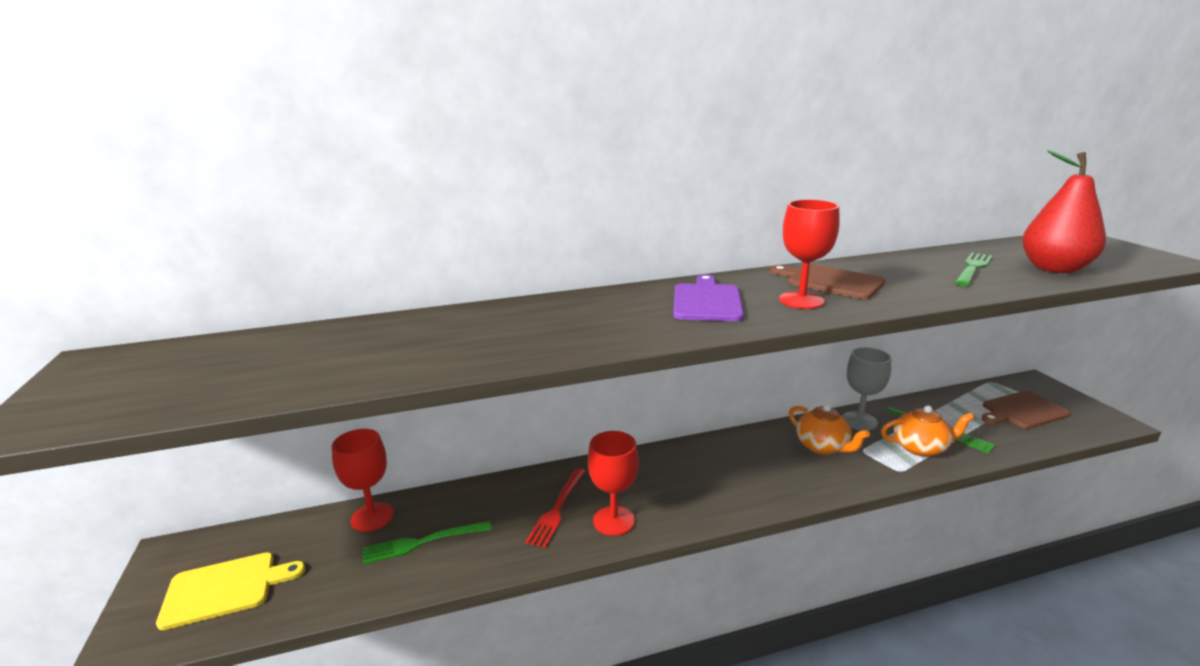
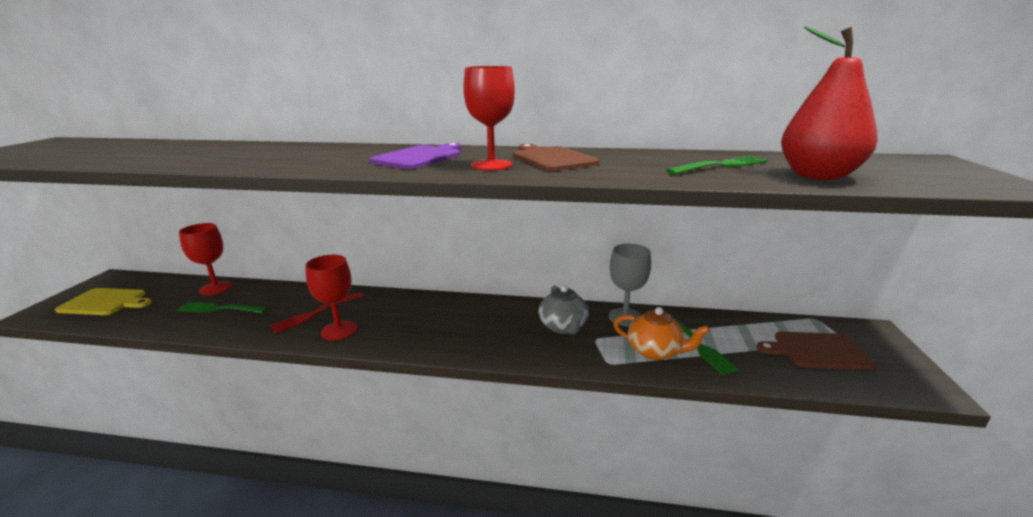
camera: 25 degrees right, 0 degrees up
(822, 447) = (563, 327): orange teapot -> grey teapot

